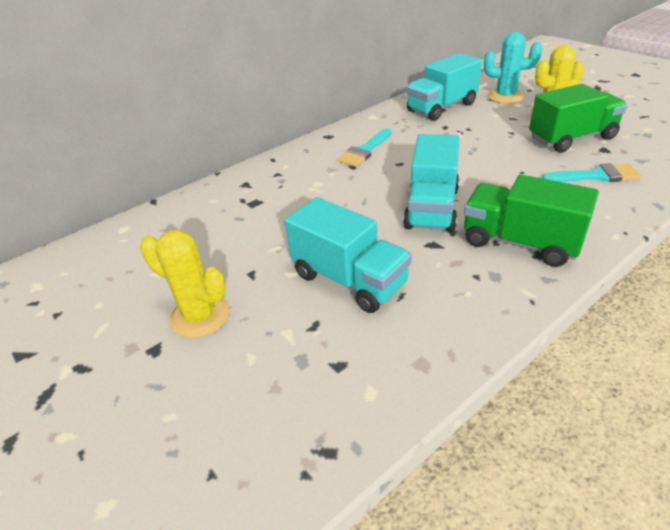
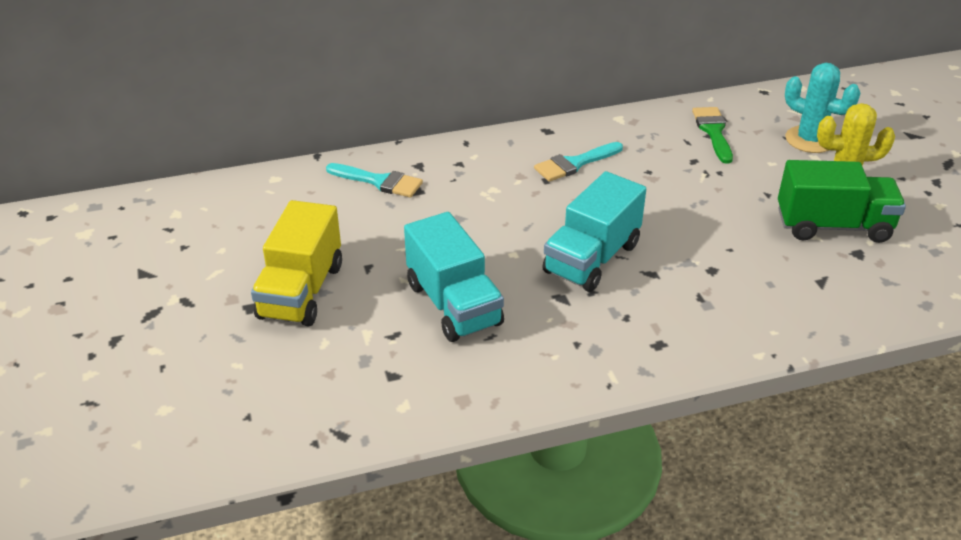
camera: 20 degrees right, 0 degrees up
(200, 316) = (301, 291): yellow cactus -> yellow truck
(441, 107) = (713, 131): turquoise truck -> green brush
(520, 242) = (651, 326): green truck -> none
(596, 176) = (811, 282): turquoise brush -> turquoise brush (379, 182)

